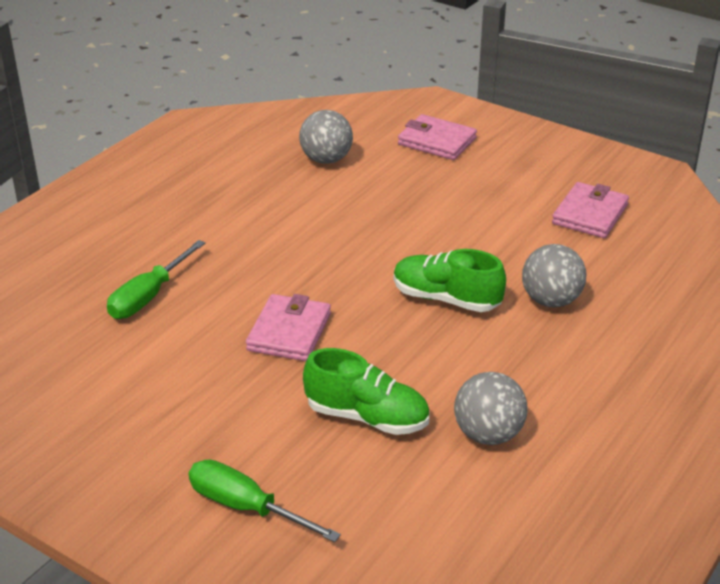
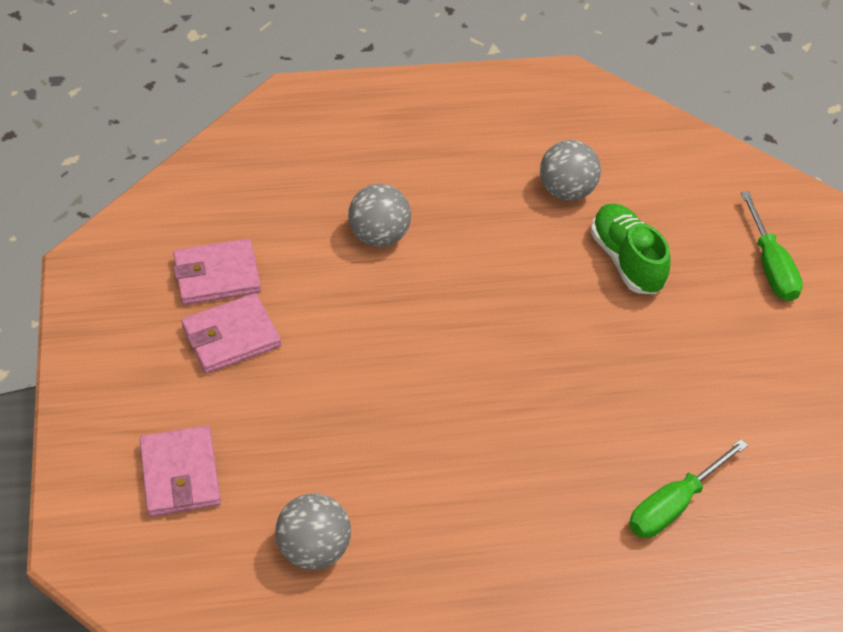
camera: 135 degrees left, 15 degrees up
(149, 296) = (673, 505): green screwdriver -> green screwdriver turned 150 degrees clockwise
(289, 332) = (599, 369): pink wallet -> pink wallet (231, 337)
(446, 299) = (447, 299): green shoe -> none

